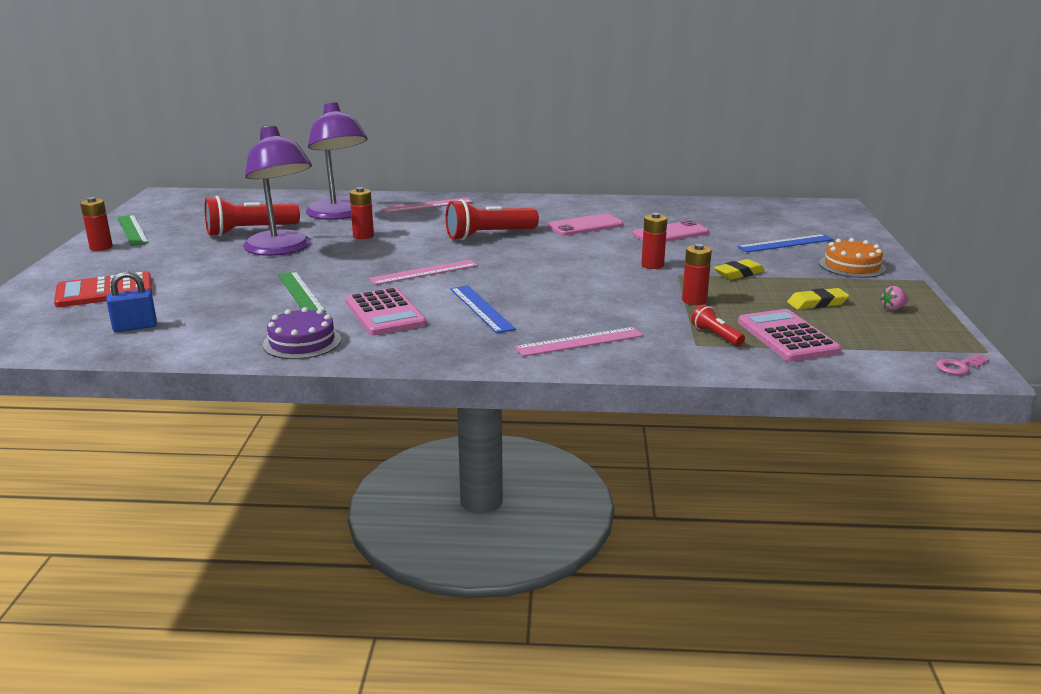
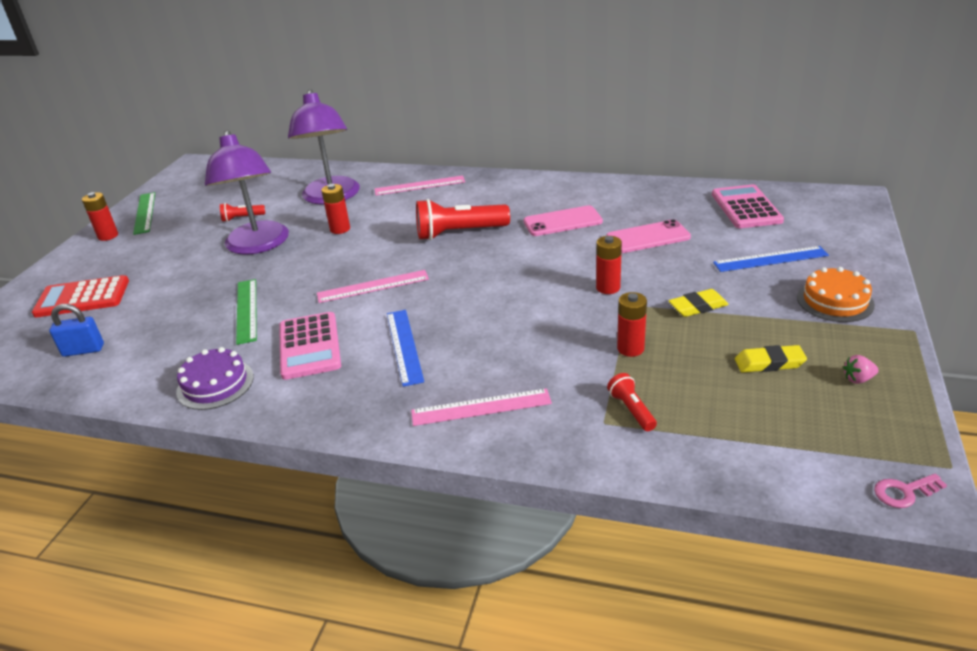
camera: 15 degrees right, 10 degrees up
(249, 231) = (242, 218): red flashlight -> red flashlight, size x0.50
(787, 337) = (712, 418): pink calculator -> pink calculator (746, 208)

